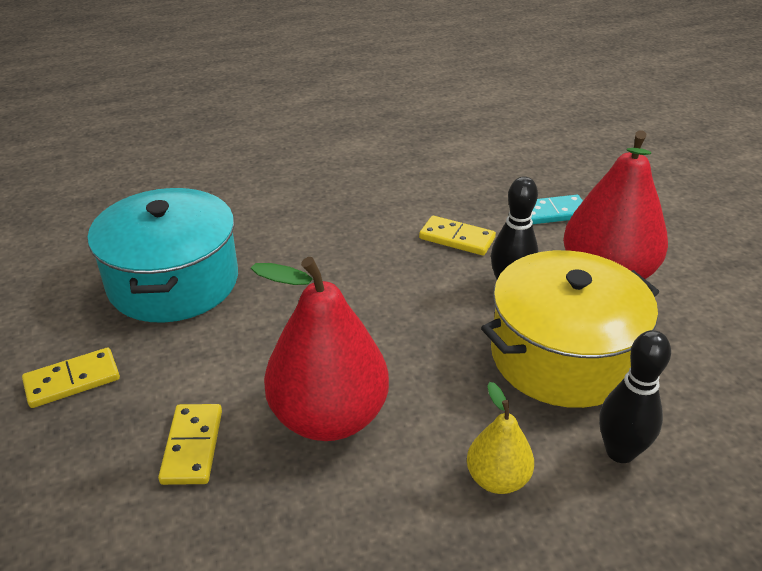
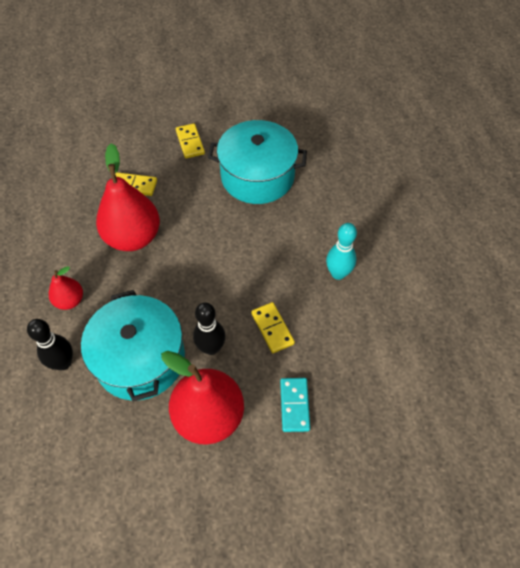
camera: 100 degrees right, 20 degrees up
(354, 195) = (338, 273): none -> turquoise bowling pin
(457, 238) = (272, 328): yellow domino -> yellow domino turned 60 degrees counterclockwise
(497, 479) = (70, 301): yellow pear -> red pear
(562, 356) = (140, 359): yellow pot -> turquoise pot

